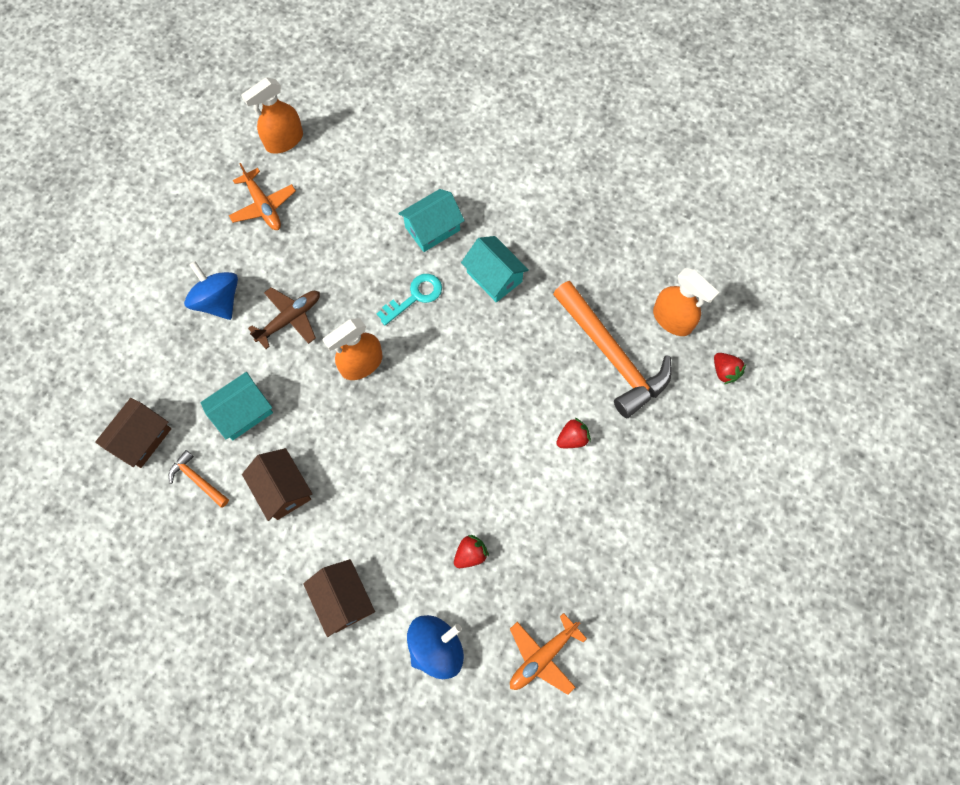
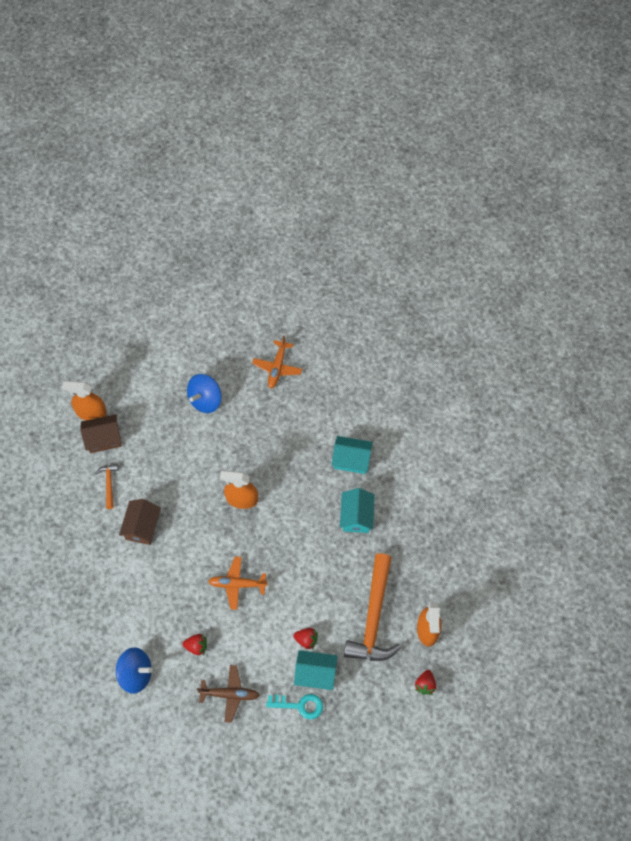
camera: 45 degrees right, 5 degrees down
(218, 301) = (205, 400): blue spinning top -> blue spinning top turned 150 degrees counterclockwise
(243, 412) = (161, 470): turquoise house -> turquoise house (315, 673)
(284, 141) = (324, 339): orange spray bottle -> orange spray bottle (91, 412)
(290, 319) = (230, 442): brown plane -> brown plane (230, 694)
(343, 599) = (117, 608): brown house -> none
(415, 296) = (304, 488): turquoise key -> turquoise key (300, 705)
(542, 656) = (179, 729): orange plane -> orange plane (237, 584)

